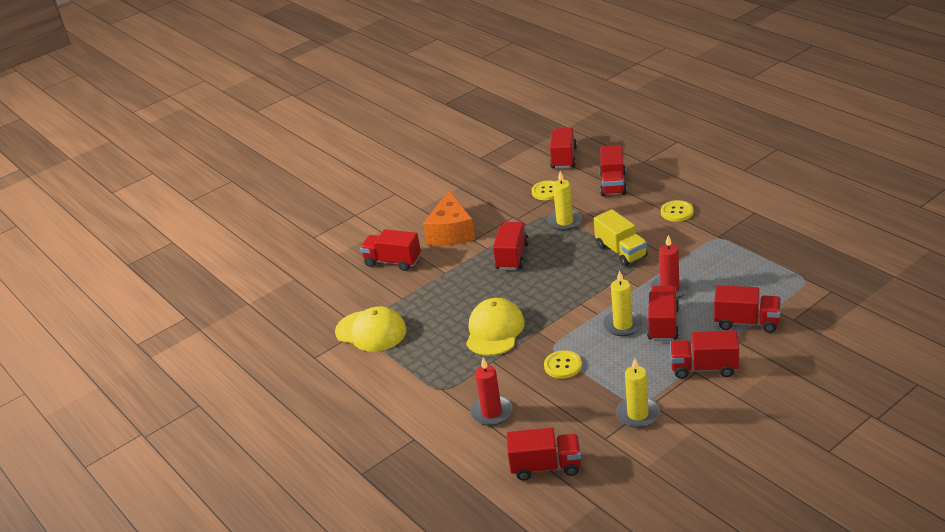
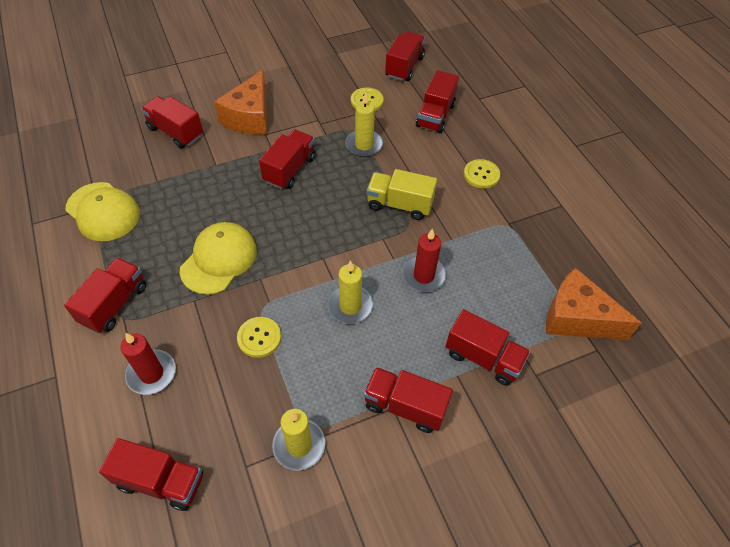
camera: 10 degrees right, 20 degrees up
(621, 251) = (399, 205): yellow truck -> yellow truck turned 120 degrees clockwise
(663, 324) = (392, 323): red truck -> red truck (114, 304)
(805, 277) = (577, 318): none -> orange cheese

